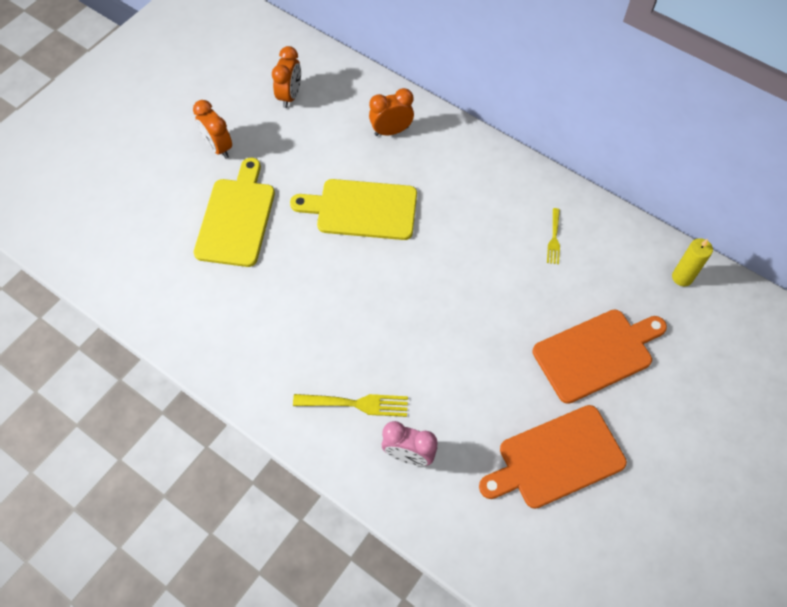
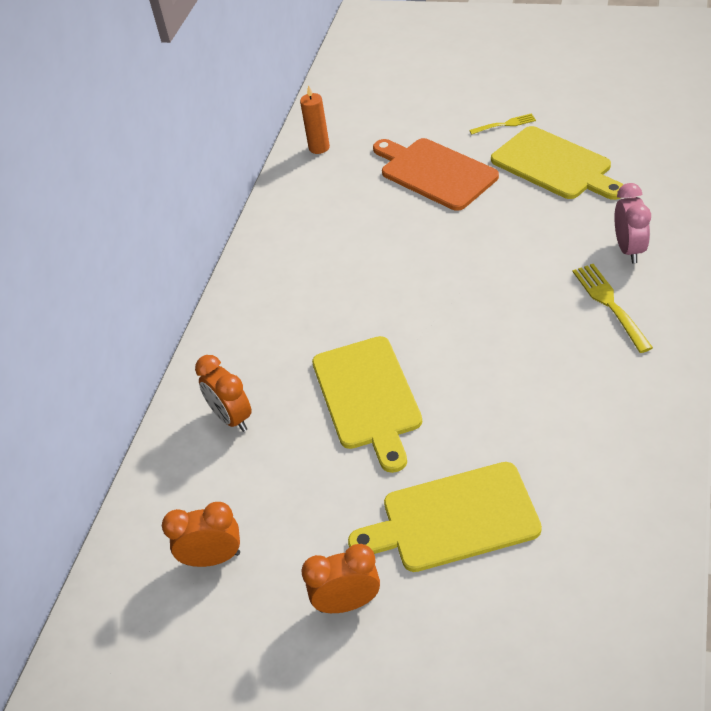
camera: 105 degrees left, 15 degrees down
(218, 147) = (347, 603): orange clock -> orange clock turned 135 degrees counterclockwise
(554, 238) = (321, 235): yellow fork -> yellow fork (505, 124)
(556, 458) = (555, 165): orange cutting board -> yellow cutting board
(682, 277) = (319, 147): yellow candle -> orange candle

